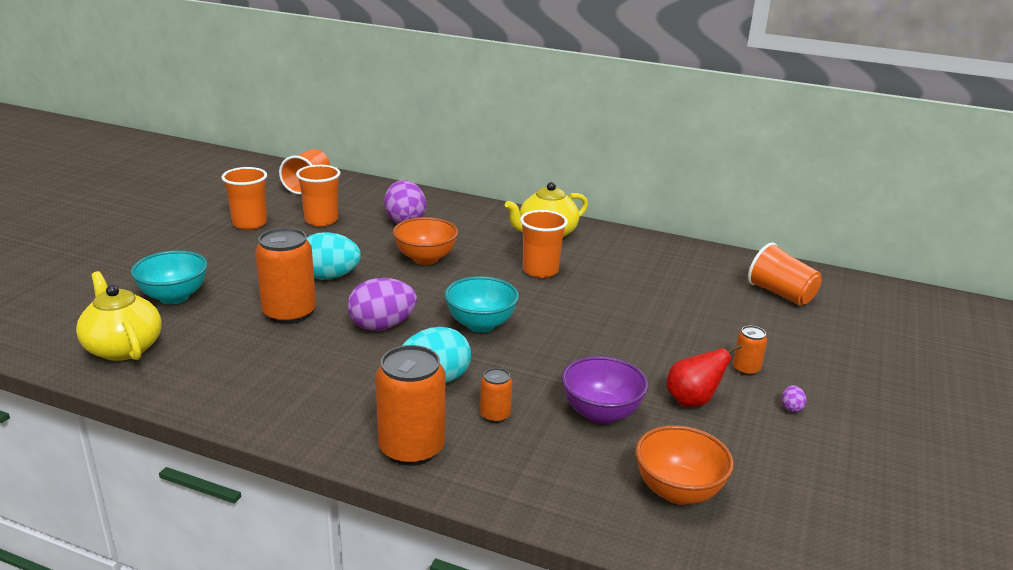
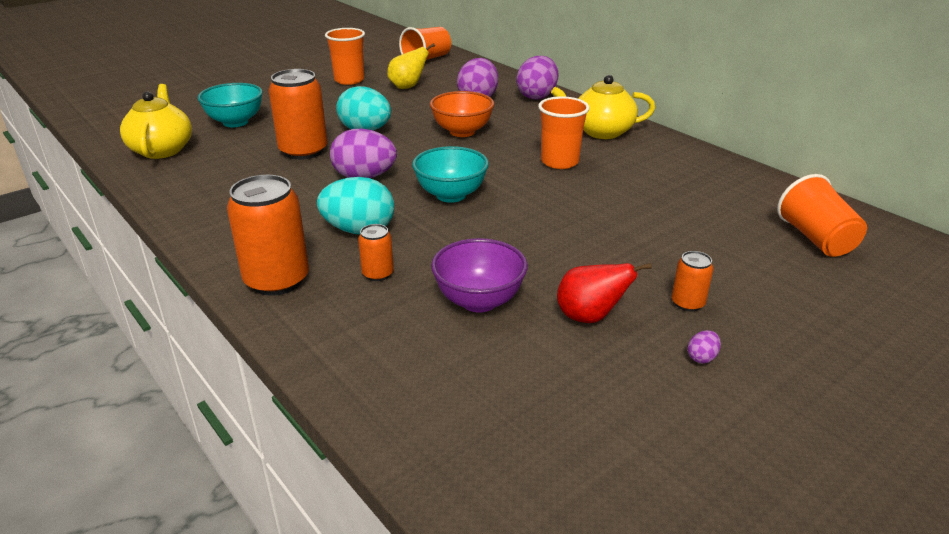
camera: 30 degrees right, 5 degrees up
(321, 220) = (408, 87): orange cup -> yellow pear
(457, 208) = (537, 96): none -> purple egg
(678, 491) = (477, 398): orange bowl -> none

